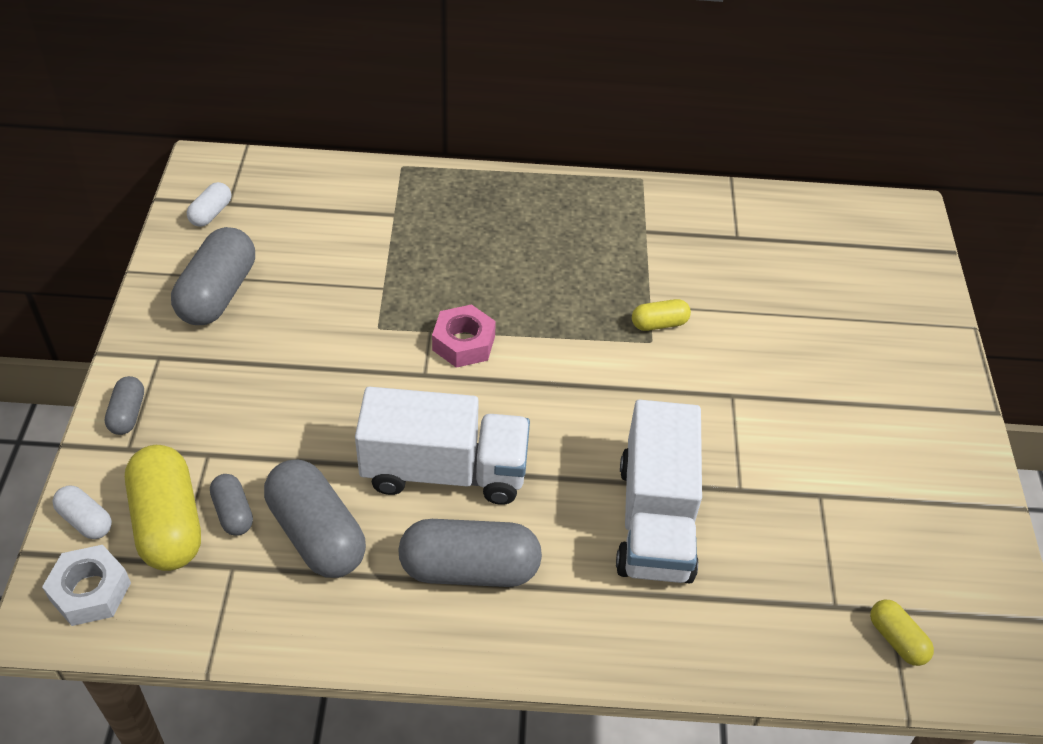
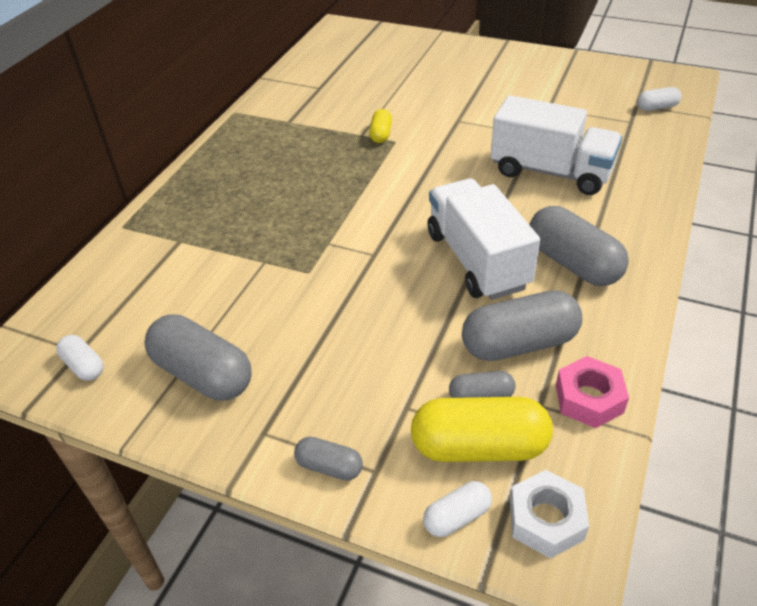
camera: 65 degrees left, 5 degrees down
(444, 471) = (477, 260): white truck -> white truck turned 45 degrees counterclockwise
(464, 343) = (351, 227): pink nut -> pink nut (589, 398)
(469, 569) = (573, 263): grey capsule -> grey capsule turned 60 degrees counterclockwise
(896, 639) = (657, 107): yellow capsule -> white capsule

